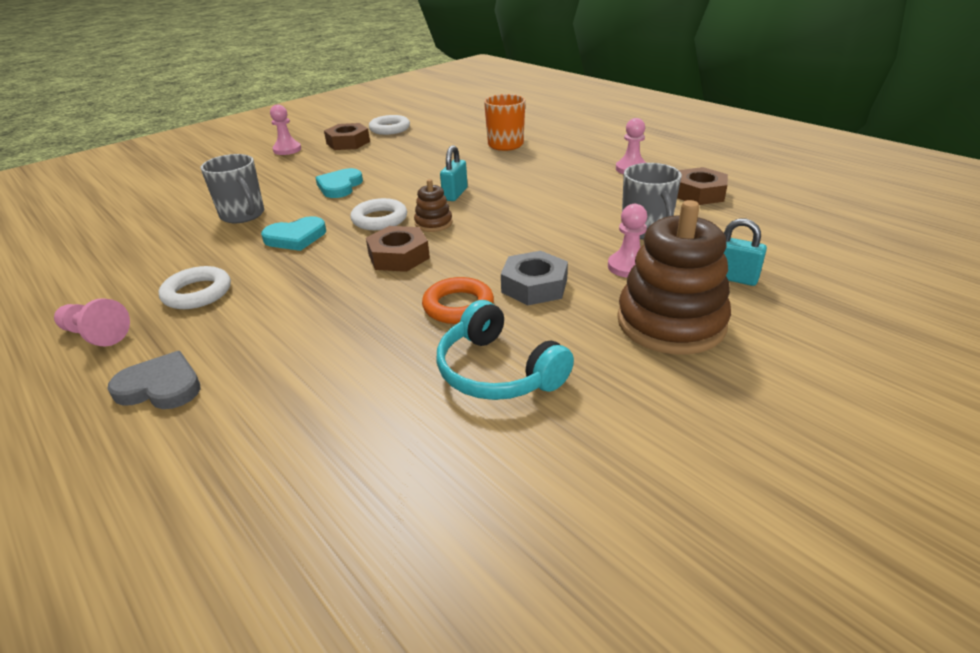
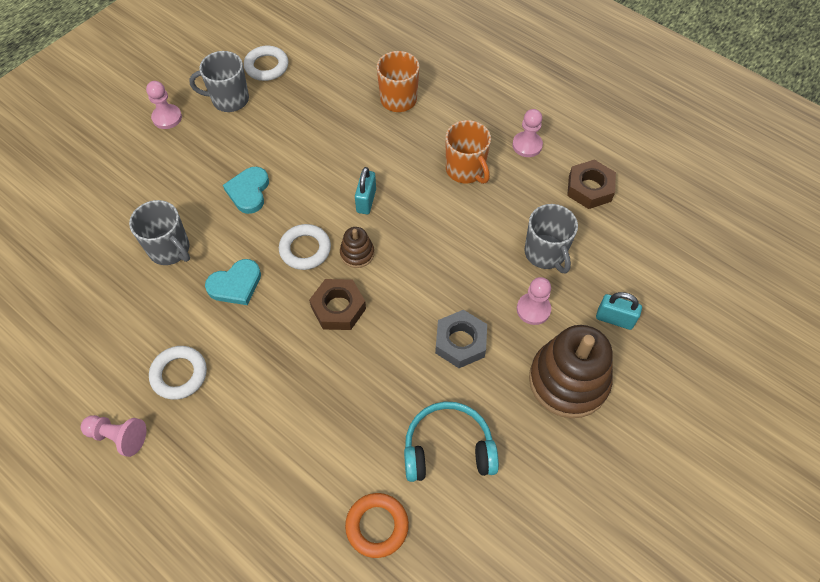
camera: 10 degrees left, 25 degrees up
(160, 387) = (202, 490): grey heart -> none
(348, 143) = (229, 99): brown nut -> grey mug
(458, 306) = (404, 374): orange ring -> orange ring (377, 526)
(497, 371) = (448, 448): turquoise headphones -> turquoise headphones turned 135 degrees clockwise
(564, 180) = (465, 170): none -> orange mug

